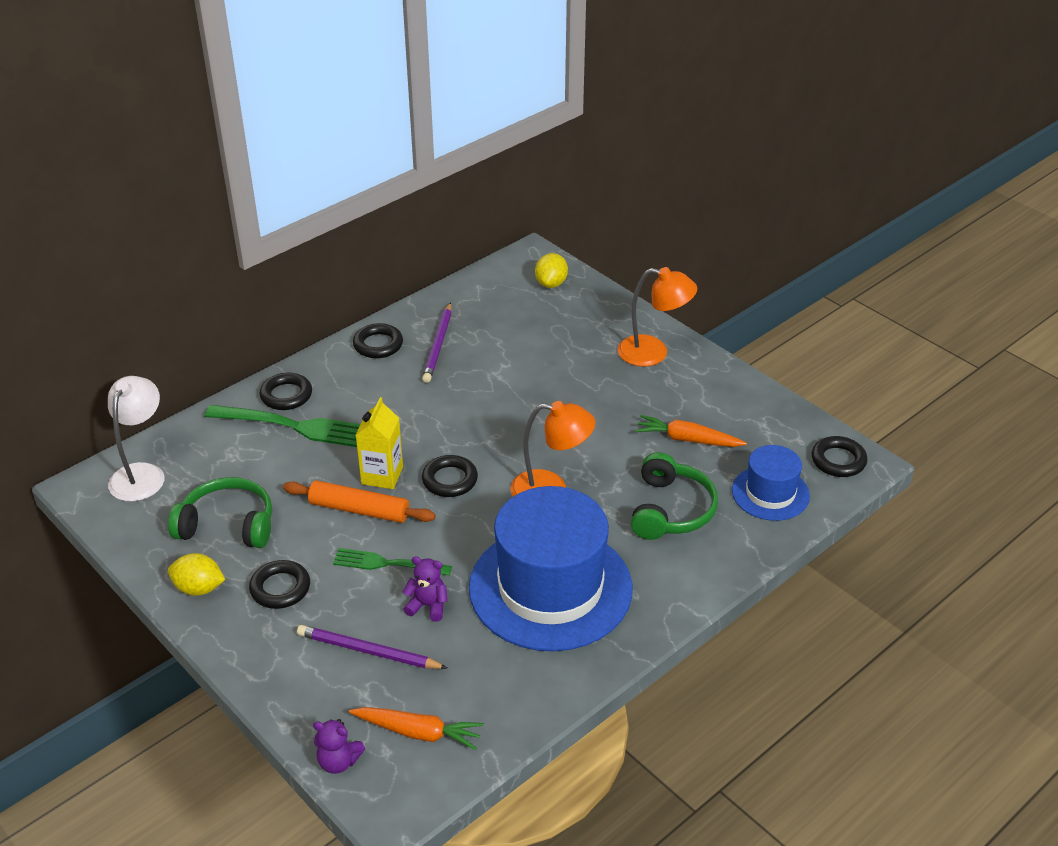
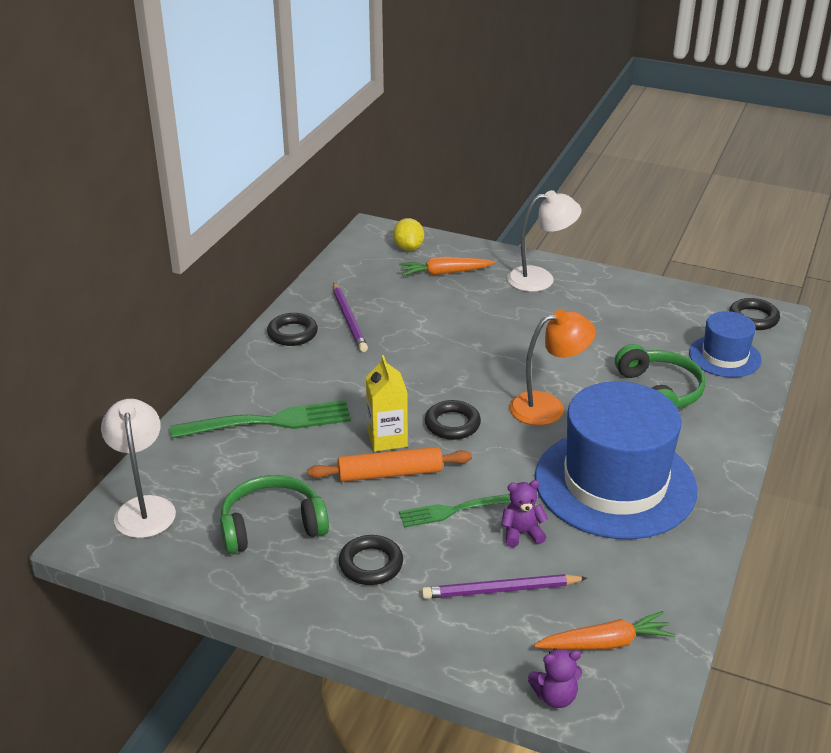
camera: 25 degrees left, 5 degrees down
(199, 588) = (289, 591): yellow lemon -> none
(286, 395) = (238, 398): black ring -> none
(653, 353) = (540, 278): orange lamp -> white lamp
(688, 439) = (625, 335): orange carrot -> orange carrot (444, 273)

